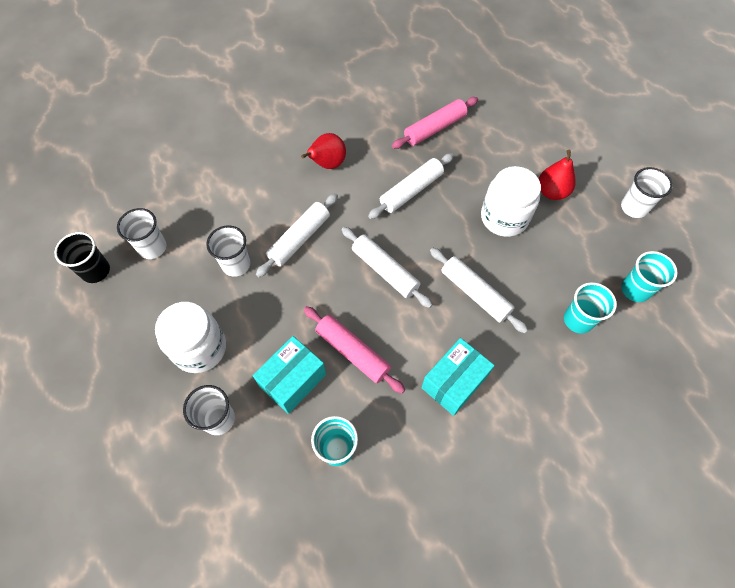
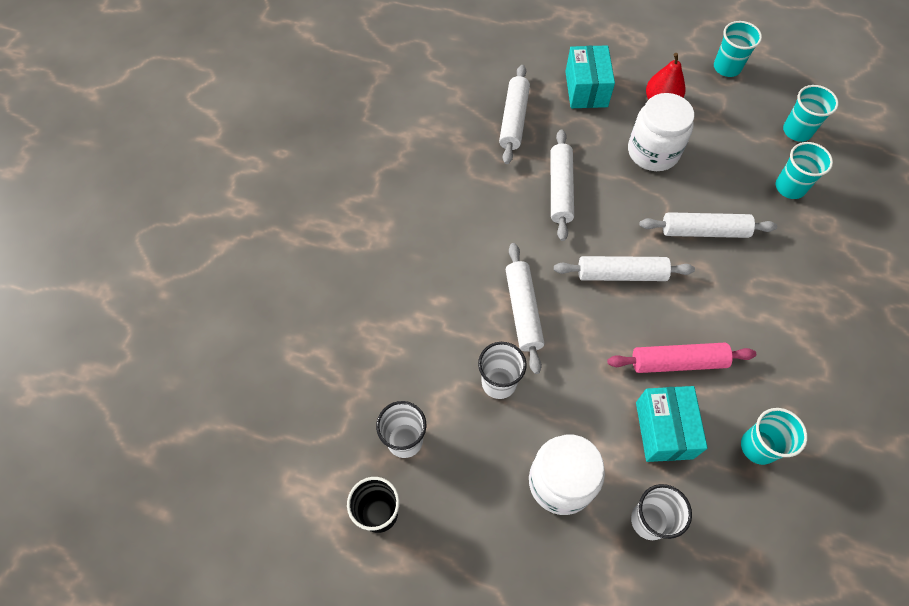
camera: 45 degrees left, 0 degrees up
(327, 164) = (464, 225): red pear -> none
(435, 128) = (514, 120): pink rolling pin -> white rolling pin
(454, 382) = (770, 313): turquoise box -> turquoise box (586, 89)
(634, 207) = (727, 67): white cup -> turquoise cup

